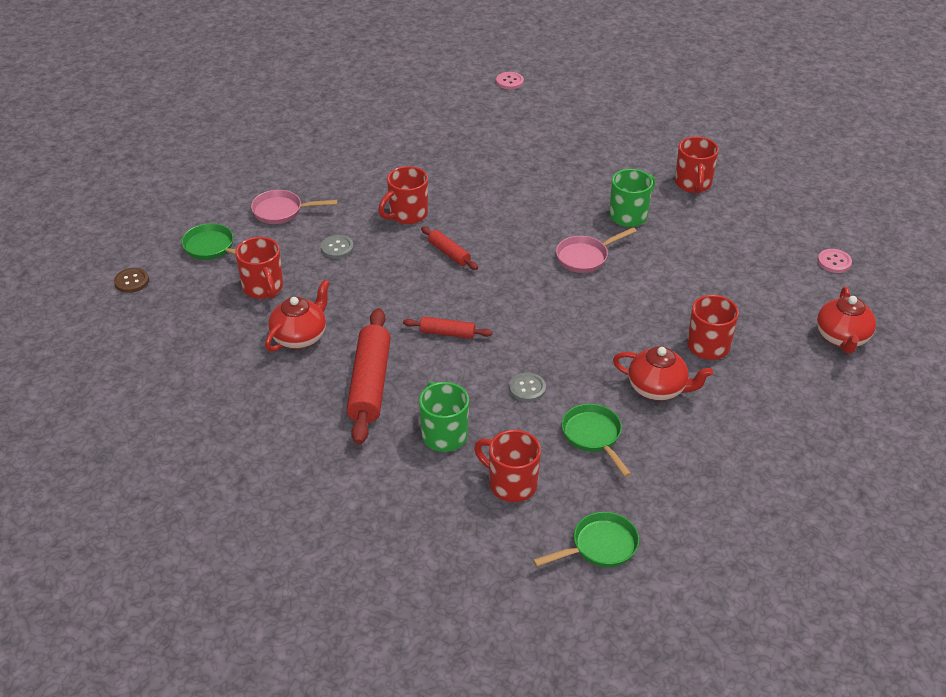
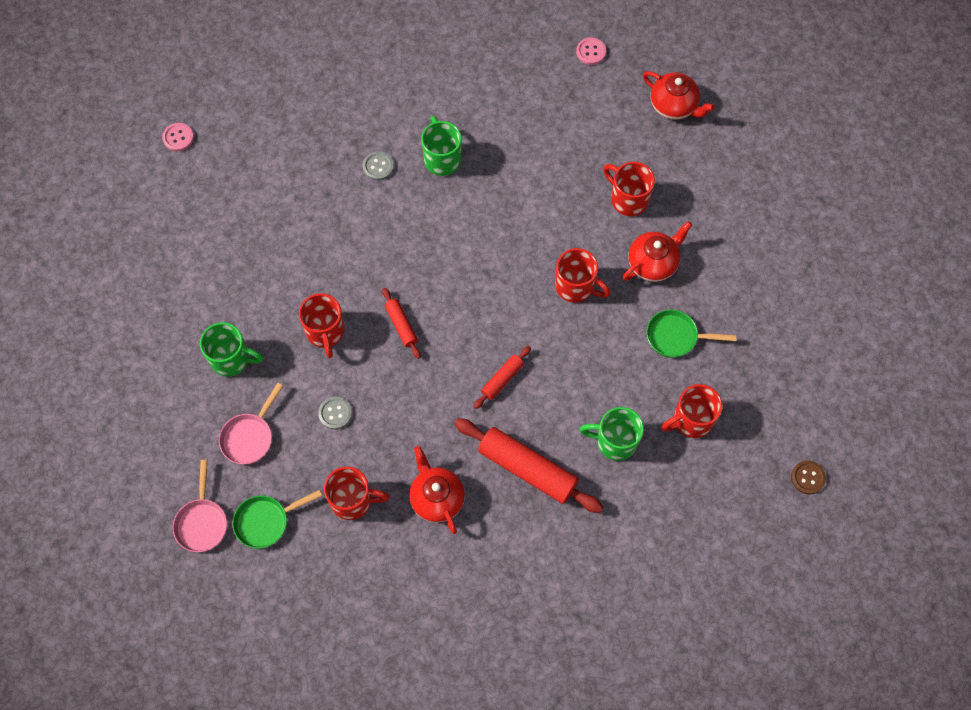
camera: 60 degrees left, 25 degrees up
(131, 281) = (270, 613): brown button -> brown button (807, 478)
(343, 177) = (232, 359): none -> green mug
(449, 253) = (401, 325): red rolling pin -> red rolling pin turned 75 degrees clockwise
(527, 388) = (600, 354): grey button -> grey button (378, 166)
(585, 257) = (473, 223): pink pan -> pink pan (202, 522)
(599, 546) = (780, 394): green pan -> none
(693, 184) = (433, 85): red mug -> red mug (576, 287)

